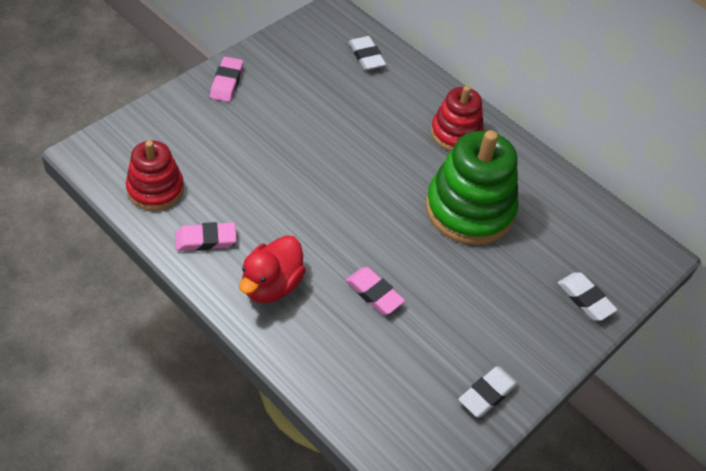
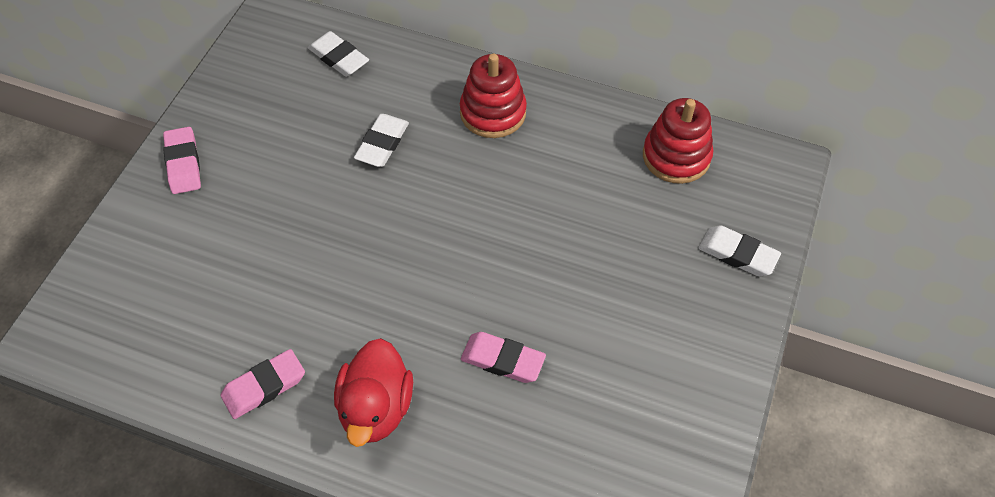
camera: 20 degrees left, 5 degrees up
(155, 189) = (164, 348): red stacking toy -> red stacking toy (676, 156)
(469, 209) = (557, 202): green stacking toy -> none
(487, 394) = (693, 424): white eraser -> white eraser (382, 144)

